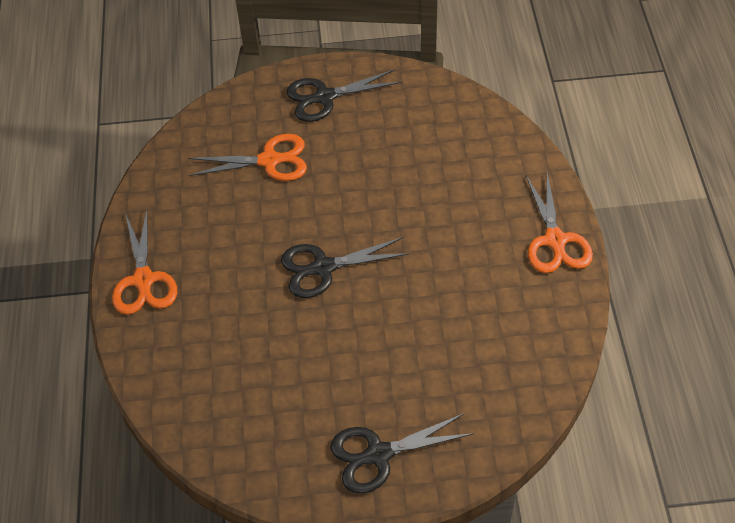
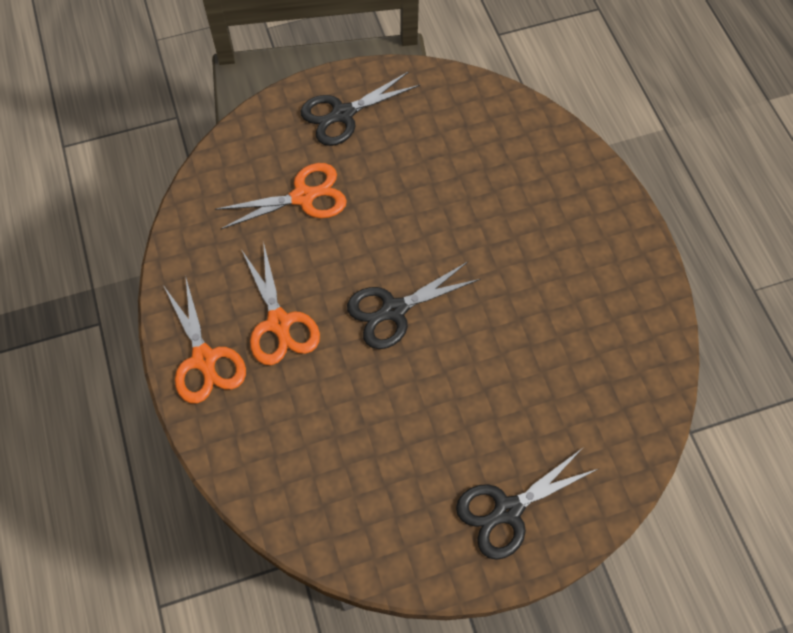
camera: 15 degrees left, 10 degrees up
(555, 240) = (622, 238): orange scissors -> orange scissors (279, 323)

